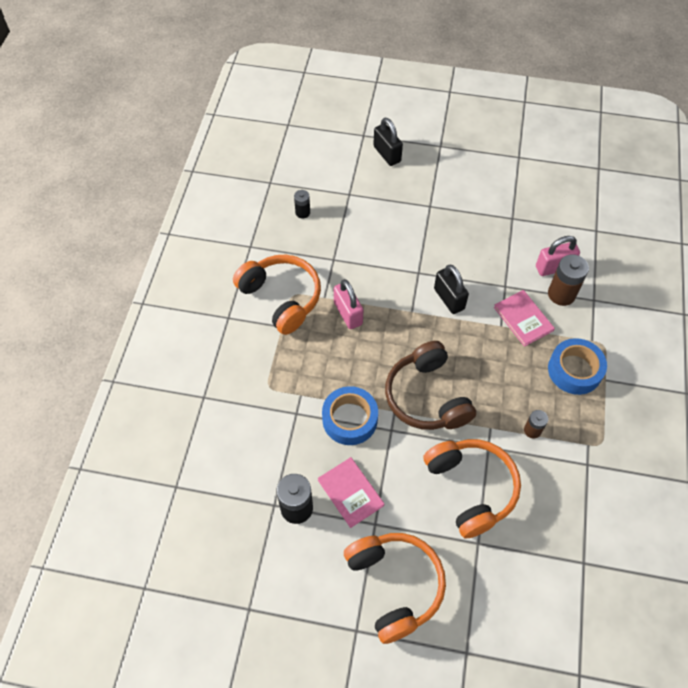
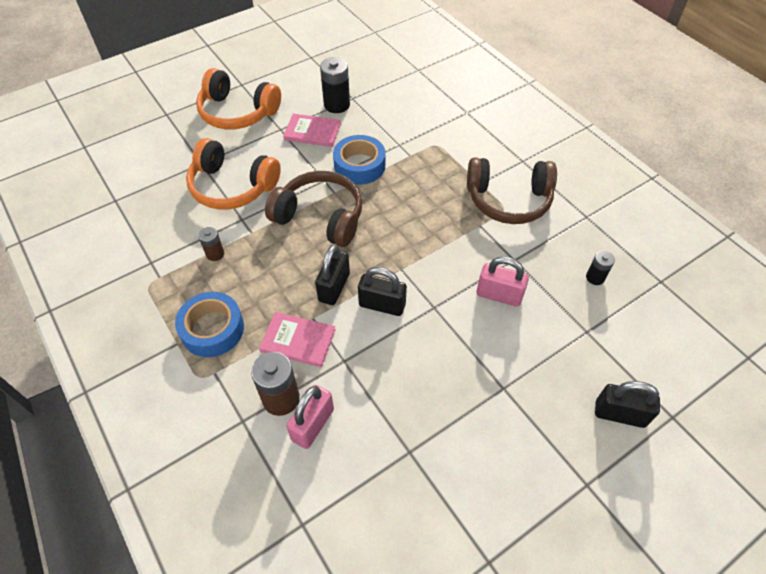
camera: 135 degrees right, 5 degrees down
(281, 298) = (508, 200): orange headphones -> brown headphones
(348, 313) = (447, 228): pink padlock -> pink padlock (499, 295)
(468, 334) = (334, 287): none -> black padlock

